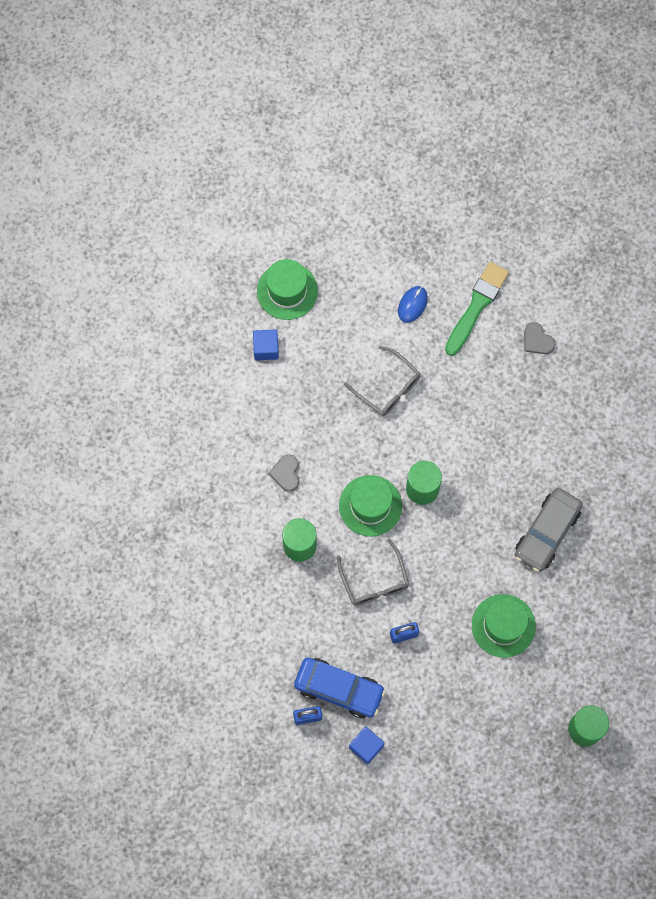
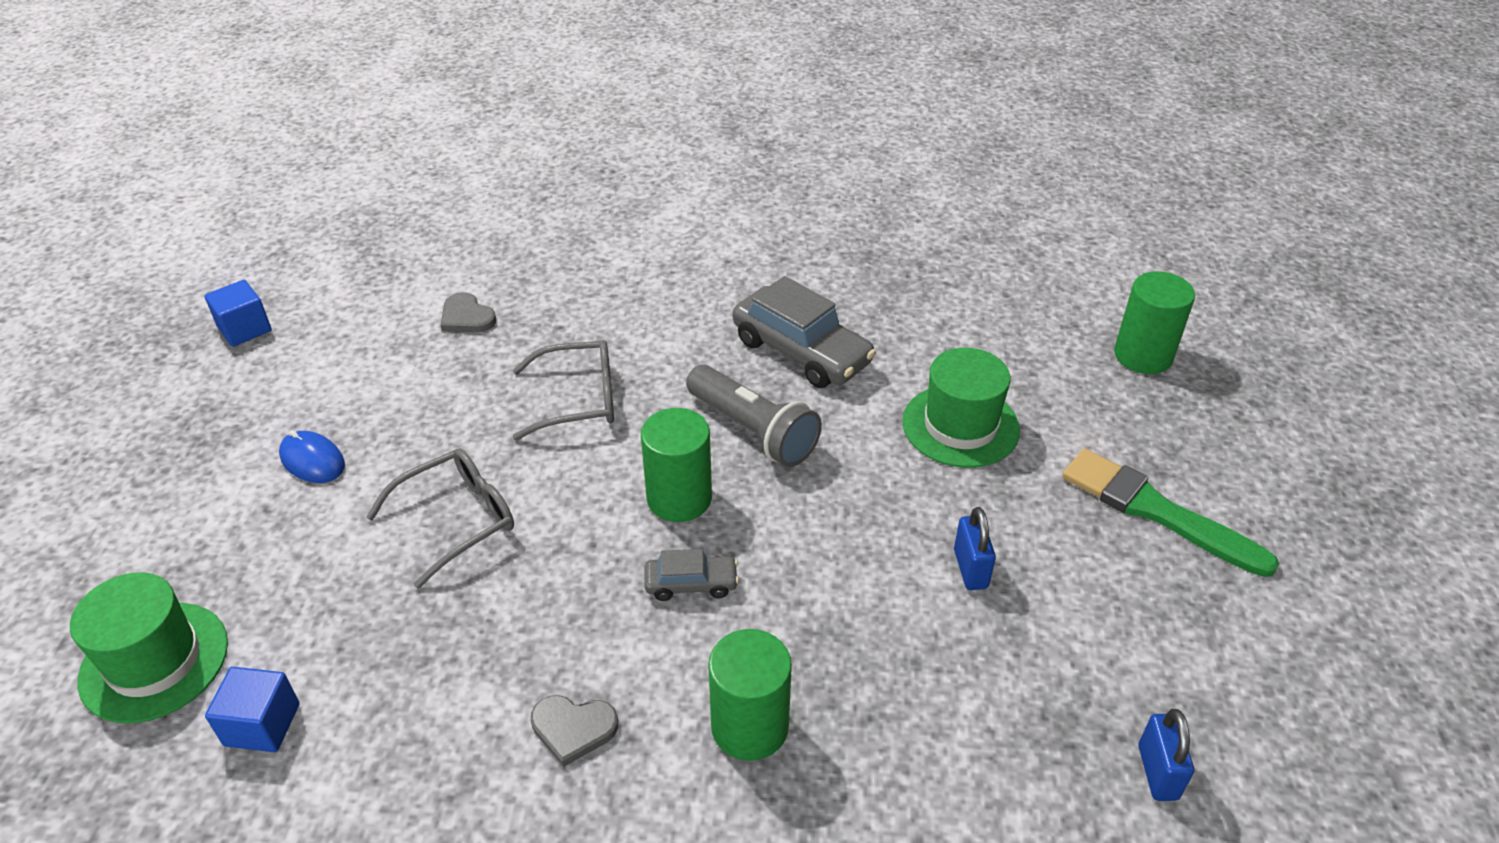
camera: 80 degrees left, 30 degrees down
(339, 689) = (1088, 699): blue car -> none
(366, 747) = (1214, 668): blue cube -> blue cube (244, 329)
(370, 505) = (691, 584): green hat -> grey car
(374, 580) = (851, 600): grey glasses -> grey glasses (577, 399)
(476, 306) = (366, 377): green brush -> green brush (1156, 511)
(477, 517) = (753, 431): none -> grey flashlight
(537, 340) = (466, 317): grey heart -> grey heart turned 75 degrees clockwise

